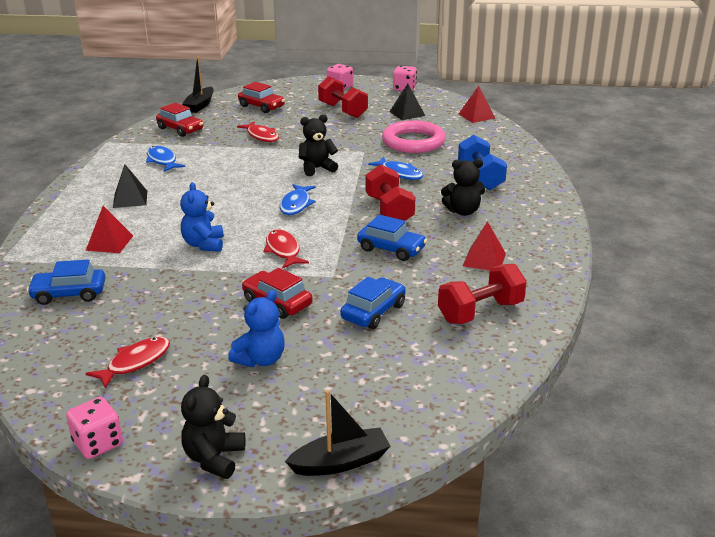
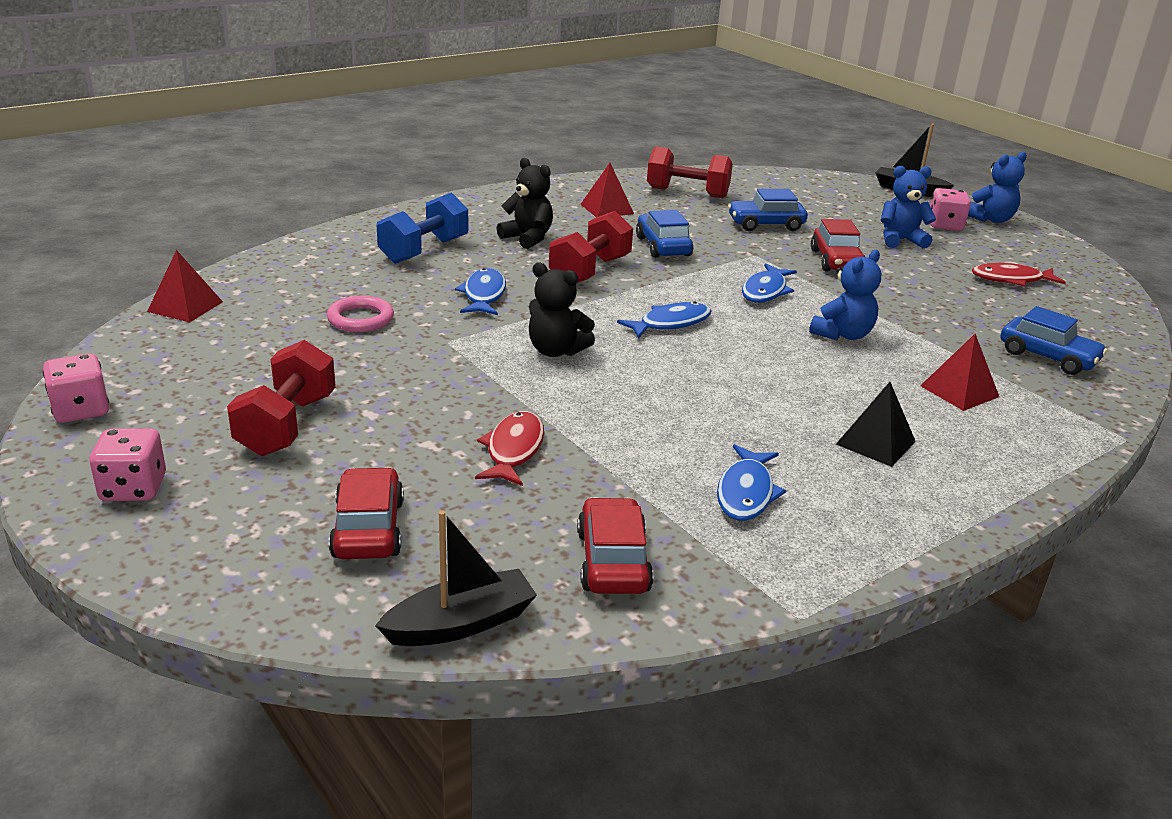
camera: 135 degrees left, 0 degrees up
(98, 443) = (1073, 254): pink dice -> pink dice (945, 225)
(214, 458) = (990, 219): black teddy bear -> blue teddy bear
(283, 250) = (765, 291): red fish -> blue fish
(407, 113) = (234, 362): black pyramid -> none
(413, 142) = (360, 319): pink ring -> pink ring, size x0.57

